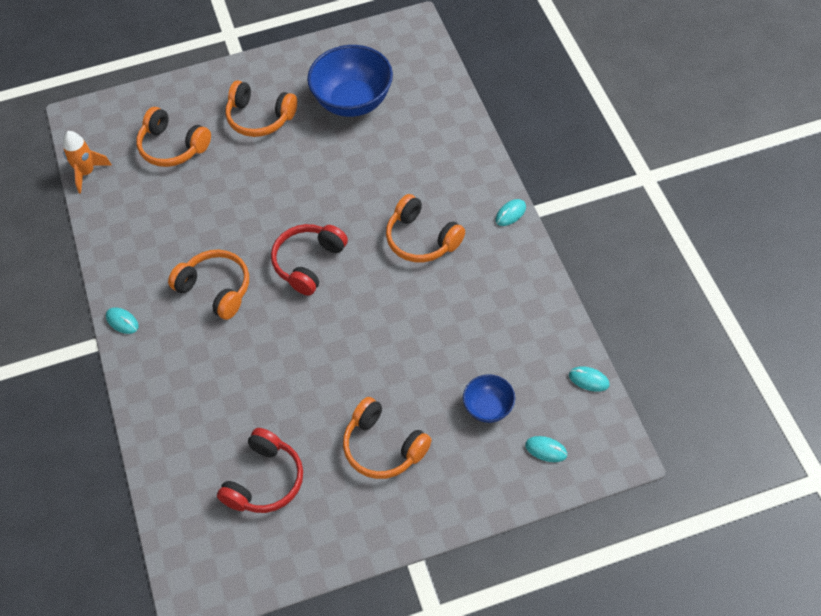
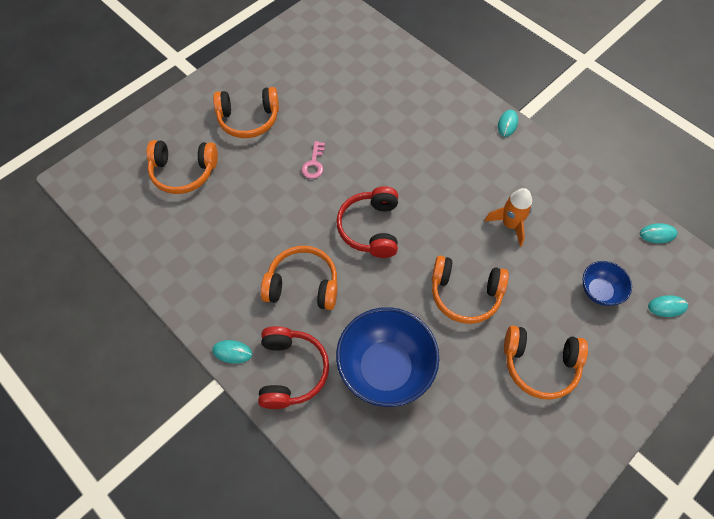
camera: 30 degrees left, 5 degrees up
(86, 173) = (113, 225): orange rocket -> orange rocket (510, 224)
(265, 480) = (459, 445): red headphones -> red headphones (291, 371)
(294, 183) = (314, 164): none -> pink key
(353, 101) = (321, 78): blue bowl -> blue bowl (385, 368)
(421, 239) = (452, 171): orange headphones -> orange headphones (465, 294)

